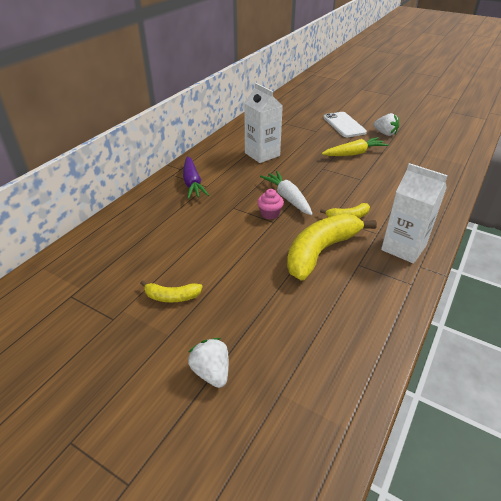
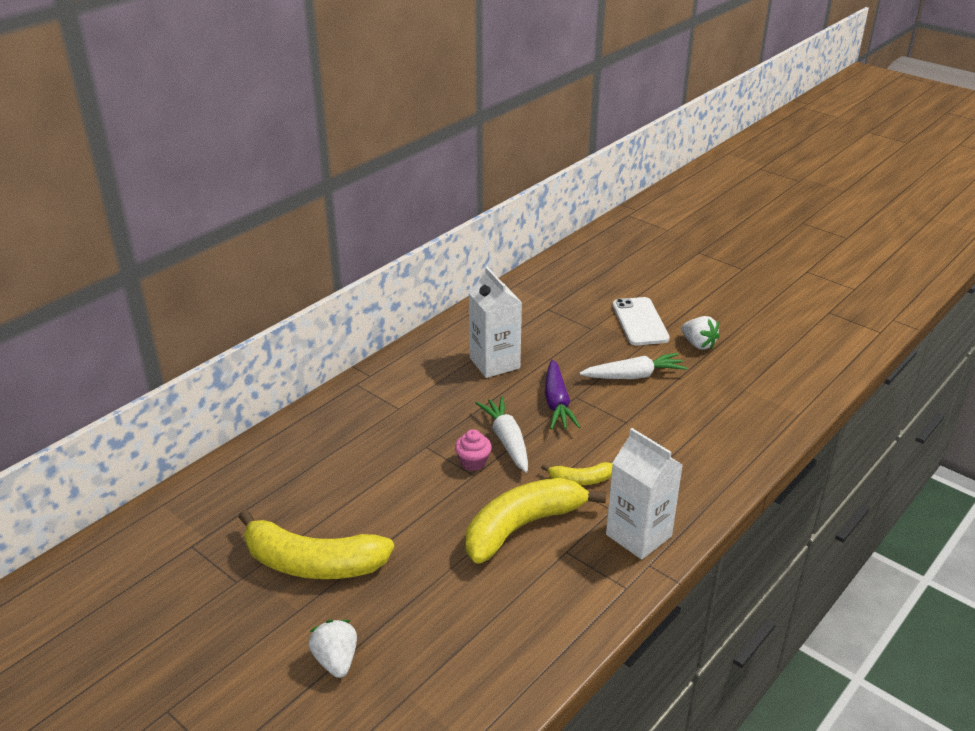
camera: 10 degrees right, 5 degrees down
(172, 297) = (312, 563): yellow banana -> yellow banana, size x2.08
(192, 183) = (380, 401): purple carrot -> purple carrot (557, 403)
(354, 153) = (634, 376): yellow carrot -> white carrot

